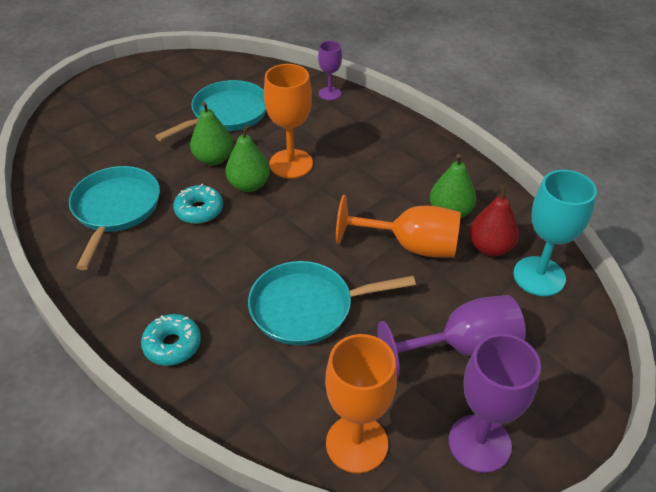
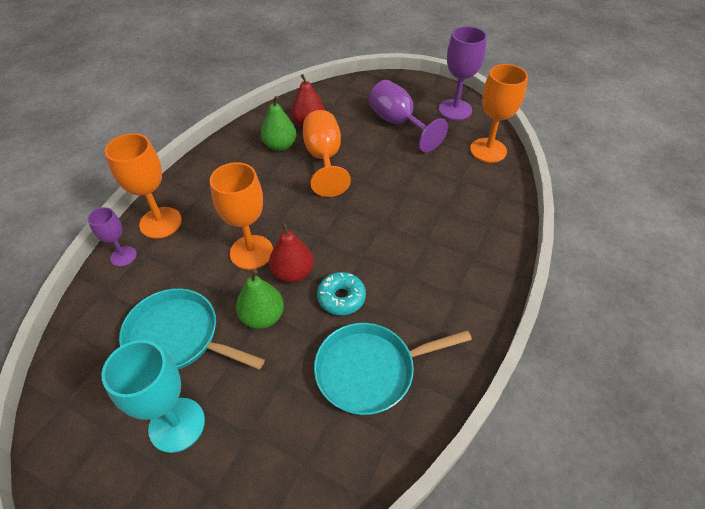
camera: 110 degrees left, 5 degrees up
(172, 345) = (485, 255): turquoise donut -> none
(249, 185) = (293, 273): green pear -> red pear
(307, 308) = (409, 195): turquoise pan -> none
(361, 115) = (160, 222): none -> orange goblet
(539, 276) = (324, 102): turquoise goblet -> turquoise goblet (177, 424)

